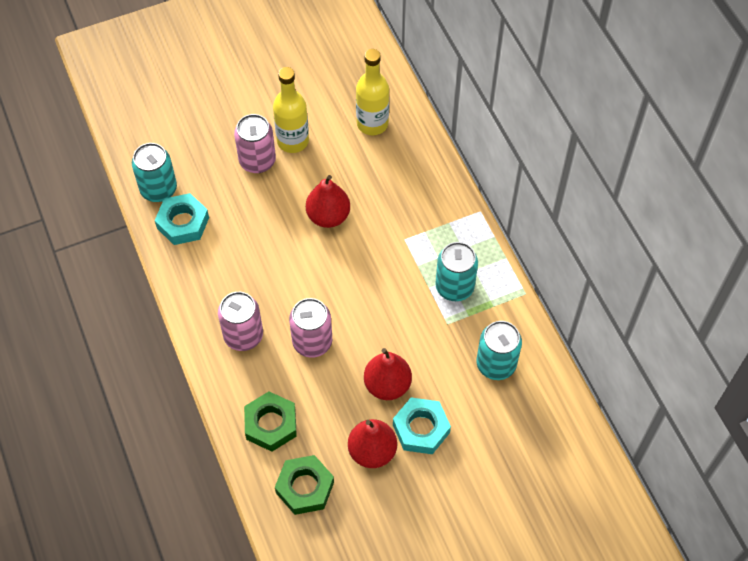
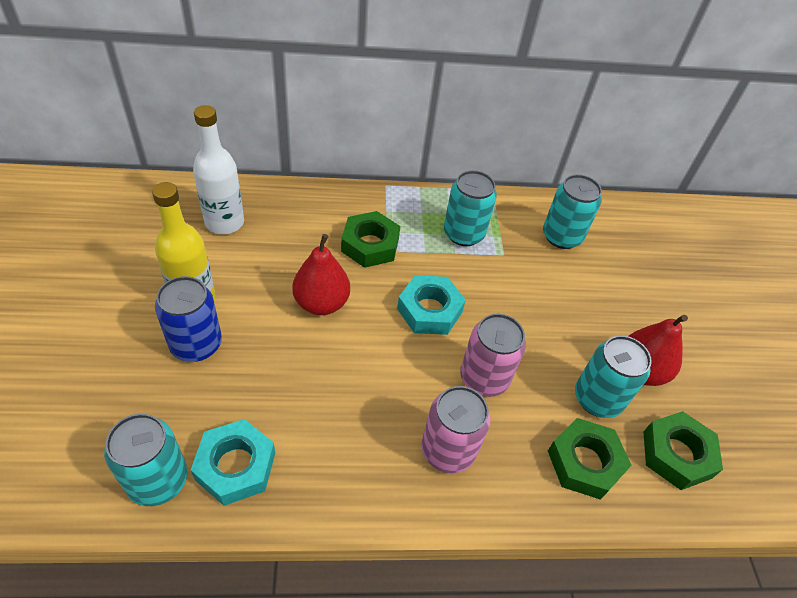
camera: 75 degrees left, 10 degrees down
(257, 161) = (196, 344): pink can -> blue can
(330, 424) = (597, 399): none -> turquoise can
(372, 124) = (224, 222): yellow bottle -> white bottle
(387, 385) = (561, 328): red pear -> none
(403, 225) = (370, 245): none -> green nut
(421, 429) = (620, 319): turquoise nut -> turquoise nut (429, 310)

